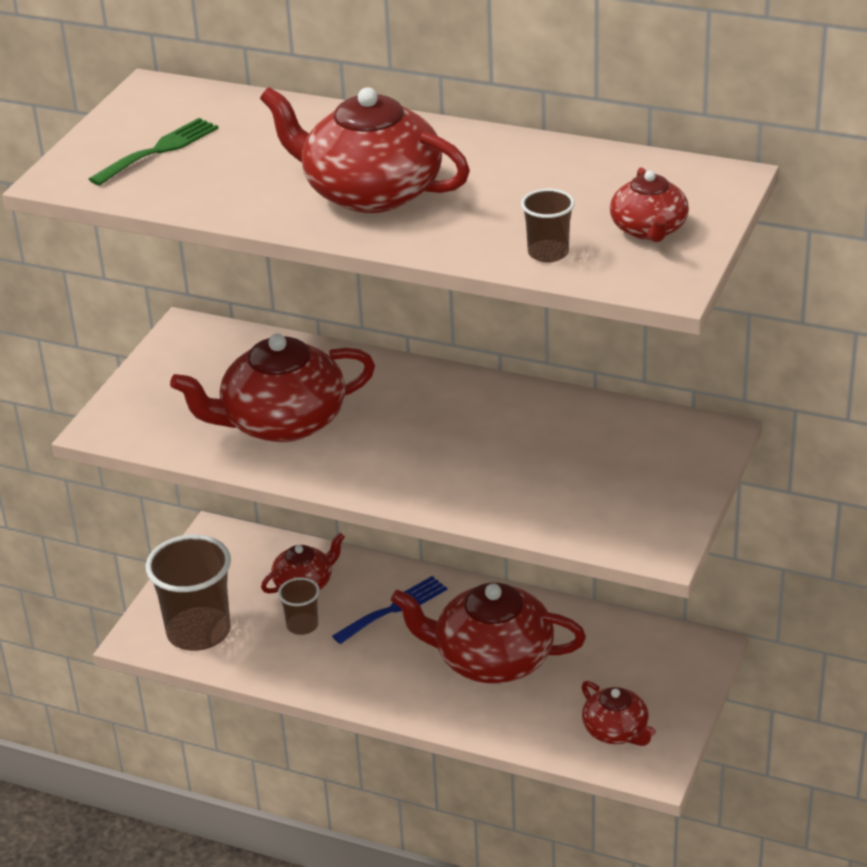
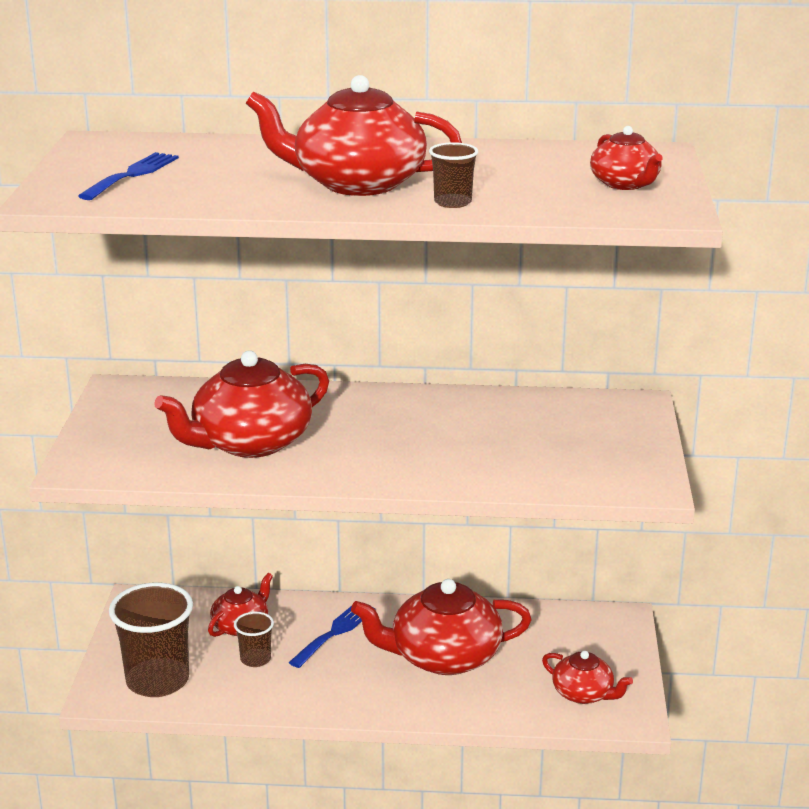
camera: 20 degrees left, 10 degrees down
(159, 150) = (132, 175): green fork -> blue fork
(548, 253) = (553, 204): brown cup -> brown cup (452, 202)

